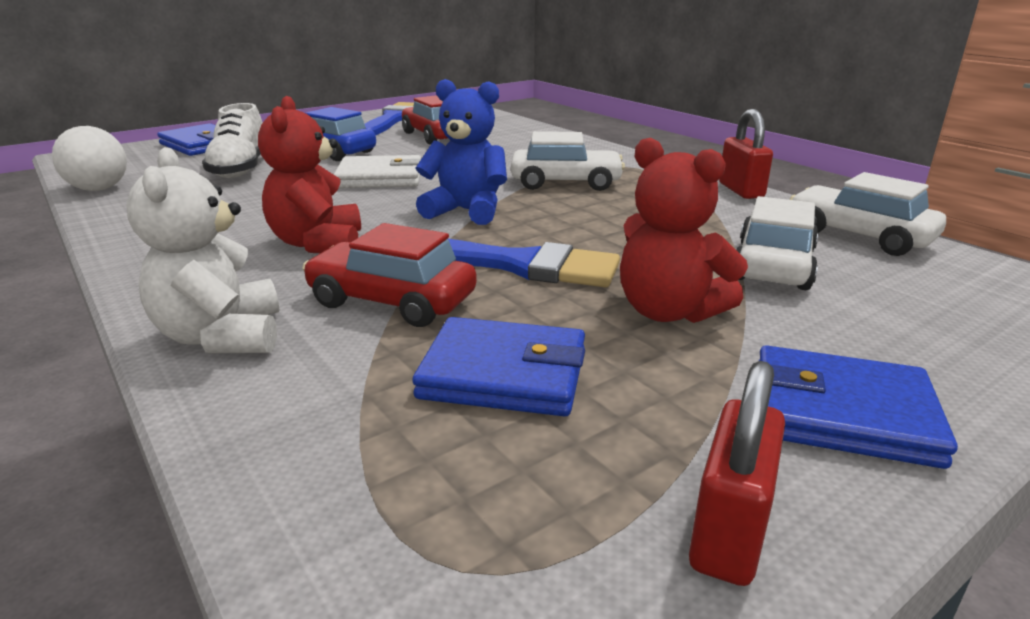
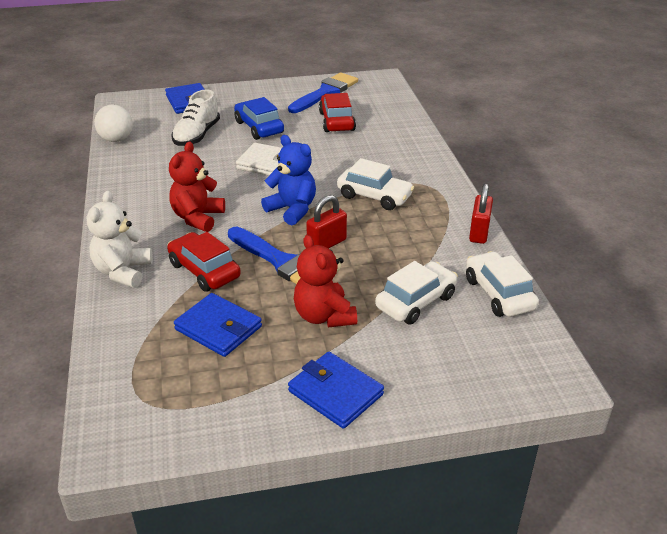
camera: 25 degrees right, 10 degrees up
(729, 532) = (235, 420): red padlock -> red padlock (326, 244)

